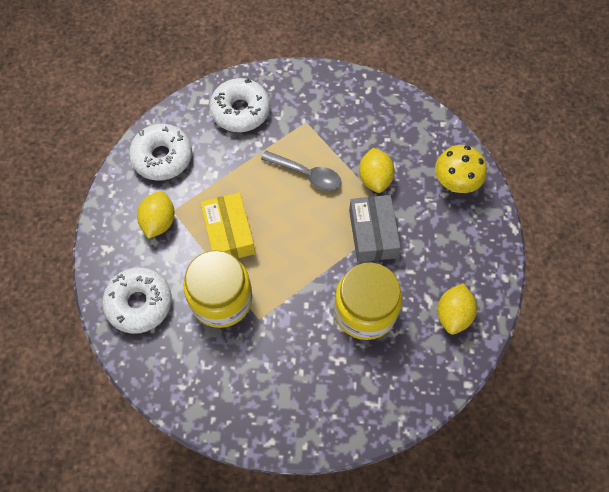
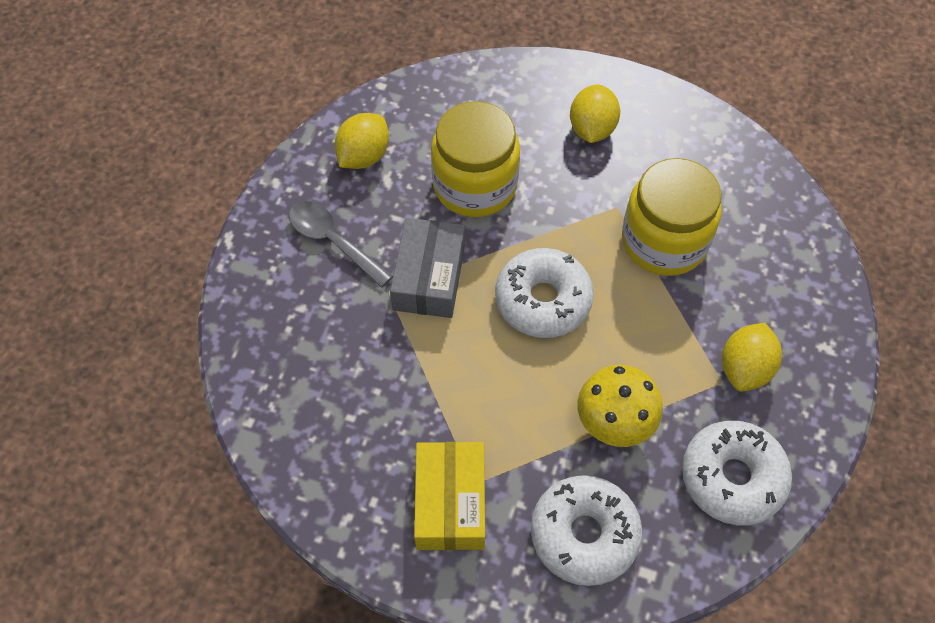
camera: 165 degrees left, 5 degrees down
(139, 303) = (779, 261): white donut -> white donut (543, 300)
(229, 233) = (639, 327): yellow box -> yellow box (450, 502)
(307, 174) = (499, 388): grey spoon -> grey spoon (333, 241)
(375, 178) = (395, 356): yellow lemon -> yellow lemon (592, 129)
(455, 183) = (278, 320): yellow mushroom -> yellow mushroom (614, 424)

